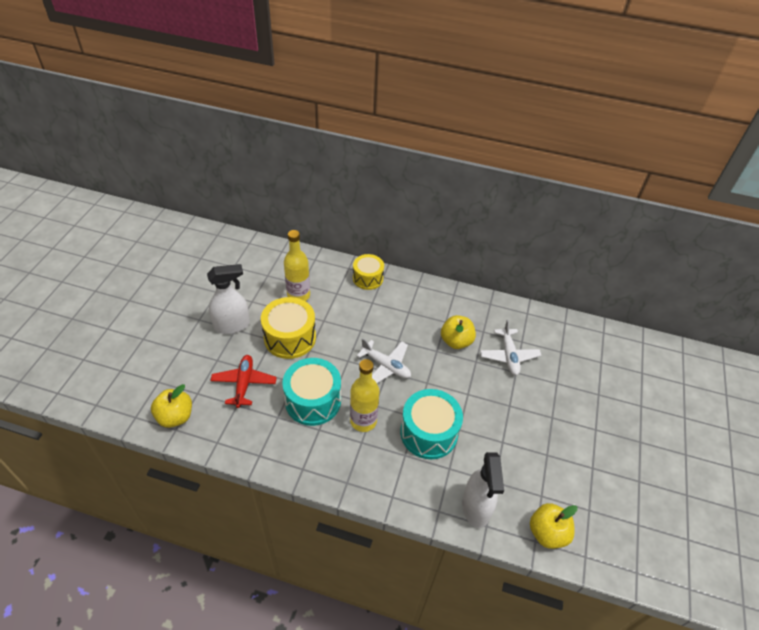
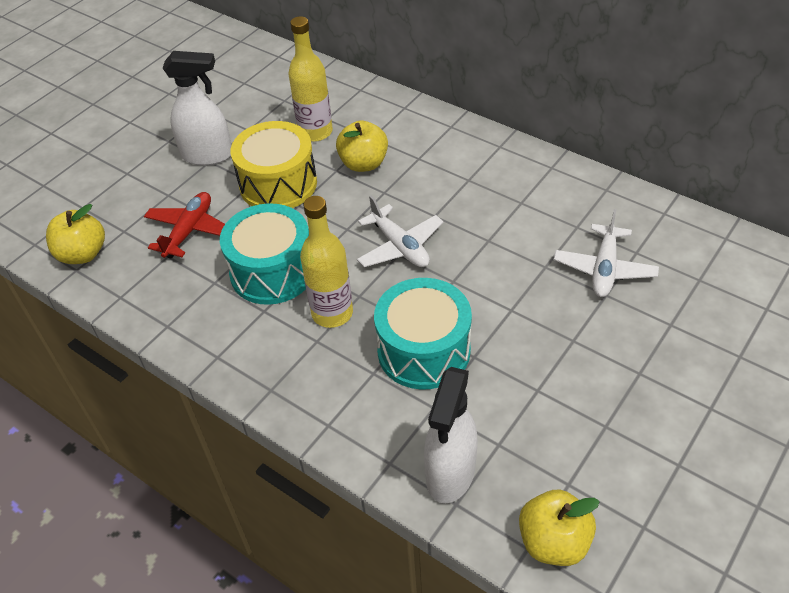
camera: 25 degrees right, 0 degrees up
(368, 278) = (426, 125): yellow drum -> none
(456, 341) = (525, 232): yellow apple -> yellow apple (363, 163)

